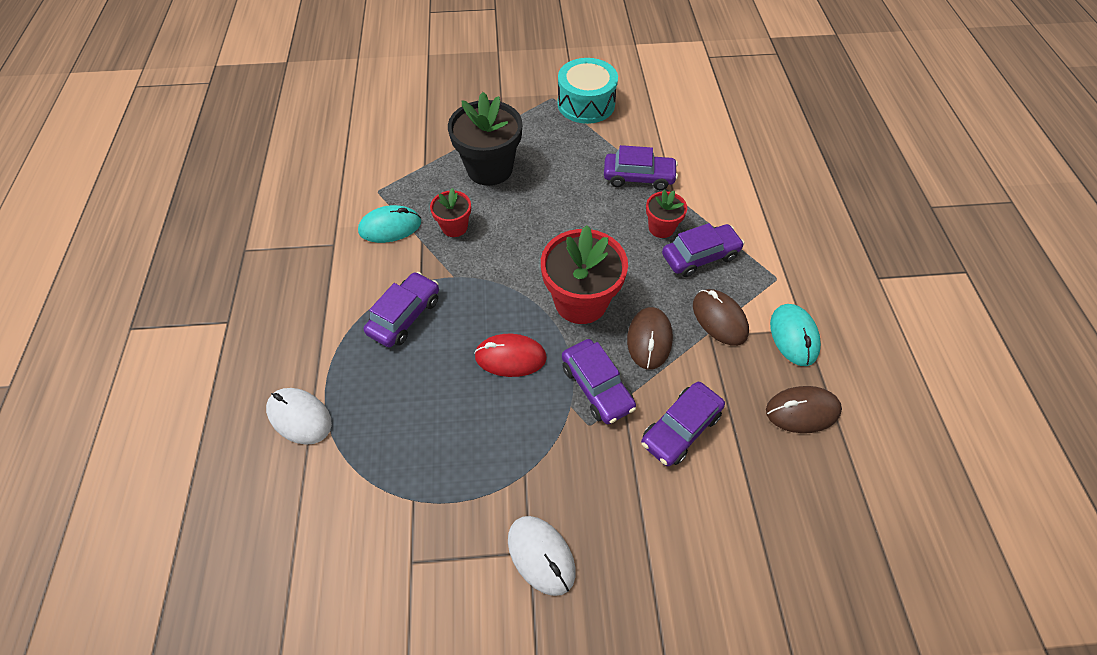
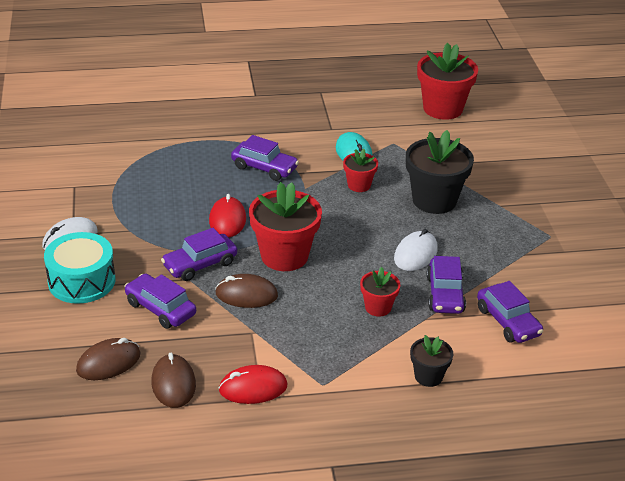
camera: 85 degrees right, 20 degrees down
(300, 417) = (179, 133): white mouse -> white mouse (415, 254)
(318, 143) = (442, 109): none -> red flower pot
(586, 104) = (548, 259): turquoise drum -> turquoise drum (81, 281)
(700, 256) = (345, 331): purple car -> purple car (508, 321)
(719, 319) = (270, 339): brown mouse -> brown mouse (108, 362)
(752, 201) = (428, 376): none -> black flower pot
(793, 336) = (253, 388): turquoise mouse -> red mouse

